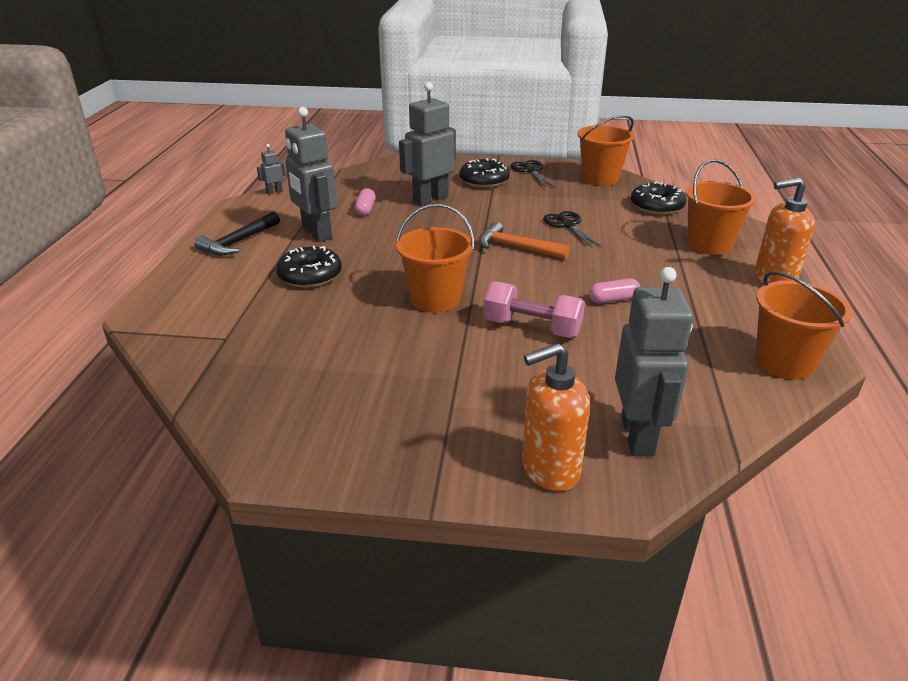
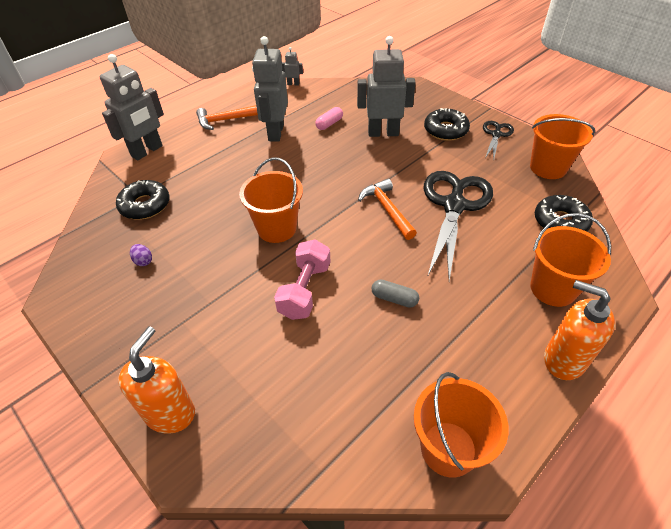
camera: 40 degrees right, 15 degrees up
(238, 242) = (226, 120): black hammer -> orange hammer
(310, 275) = (231, 168): black donut -> black donut (145, 205)
(327, 383) = (143, 261): none -> purple egg
(532, 328) = (305, 290): pink dumbbell -> pink dumbbell turned 45 degrees clockwise
(549, 469) = (170, 413): orange soap dispenser -> orange soap dispenser turned 90 degrees clockwise
(567, 225) = (454, 206): black scissors -> black scissors, size x1.97
(613, 299) = (394, 298): pink capsule -> grey capsule
(638, 436) = (252, 430): grey robot -> grey robot (147, 151)

